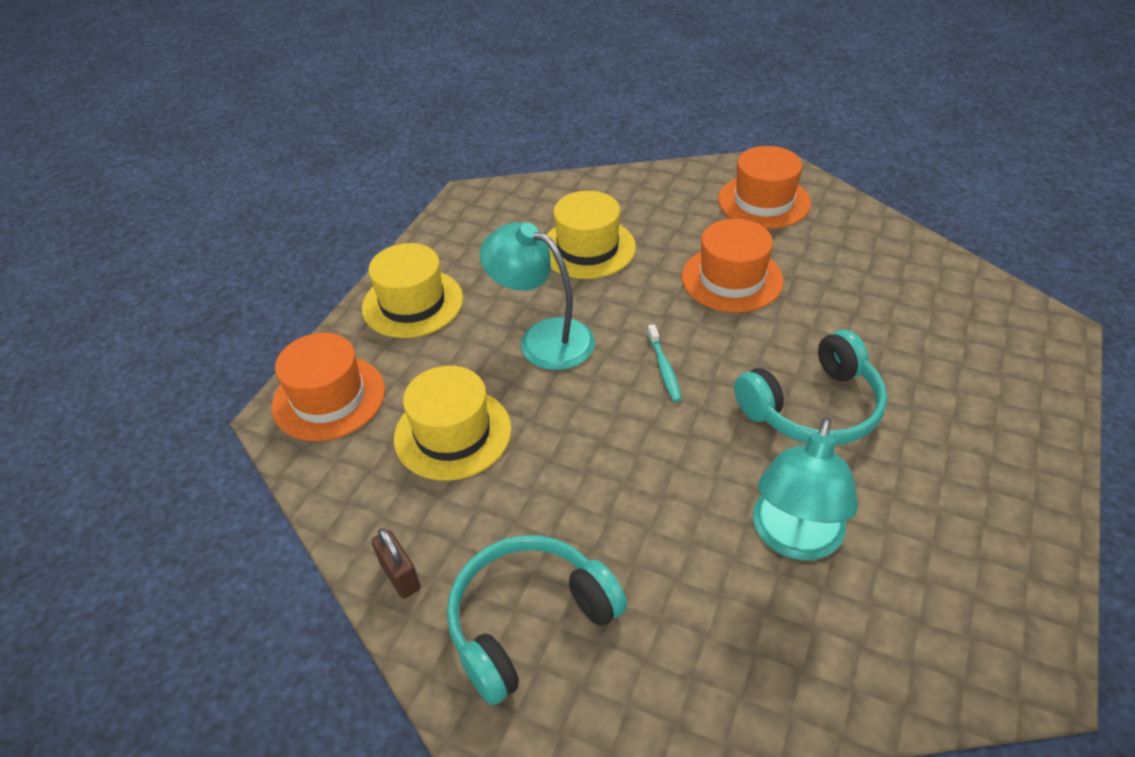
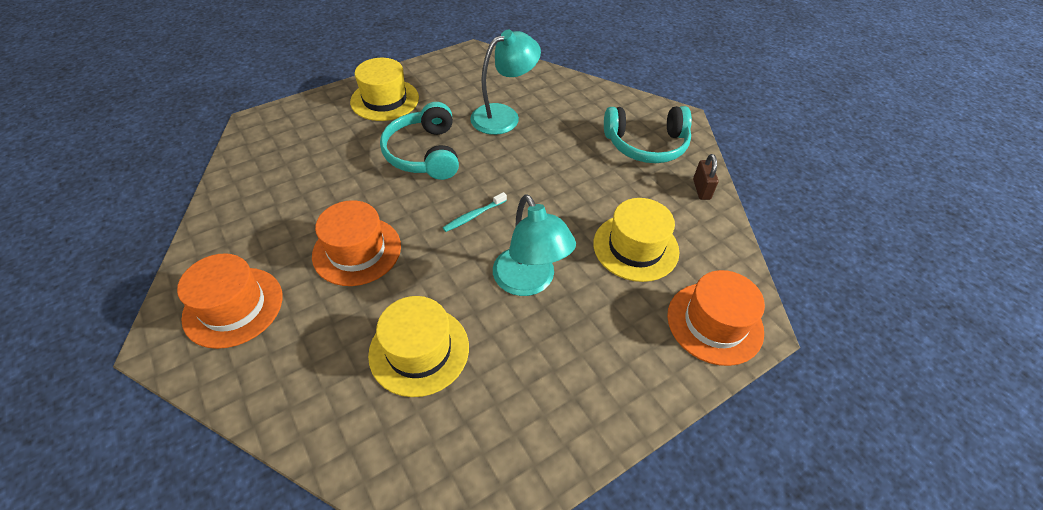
camera: 150 degrees left, 5 degrees up
(412, 303) = (609, 383): yellow hat -> yellow hat (385, 100)
(664, 368) = (474, 216): turquoise toothbrush -> turquoise toothbrush turned 150 degrees counterclockwise
(814, 408) = (424, 153): turquoise headphones -> turquoise headphones turned 105 degrees counterclockwise

